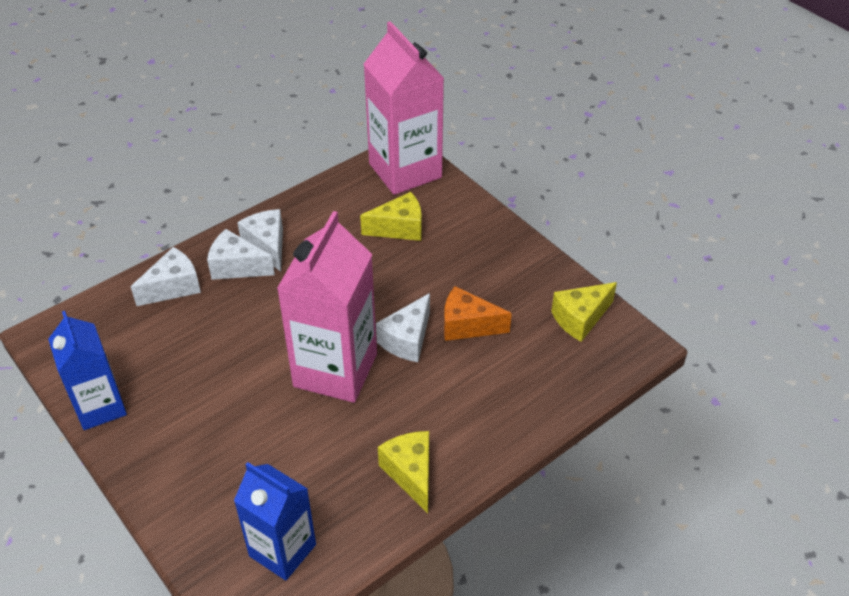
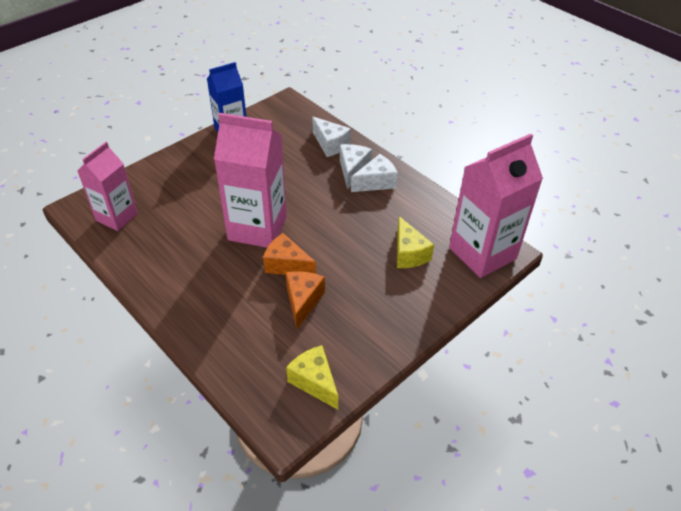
camera: 85 degrees right, 0 degrees up
(282, 550) = (117, 217): blue carton -> pink carton
(407, 340) = (286, 265): white cheese -> orange cheese
(410, 474) = (164, 273): yellow cheese -> none

